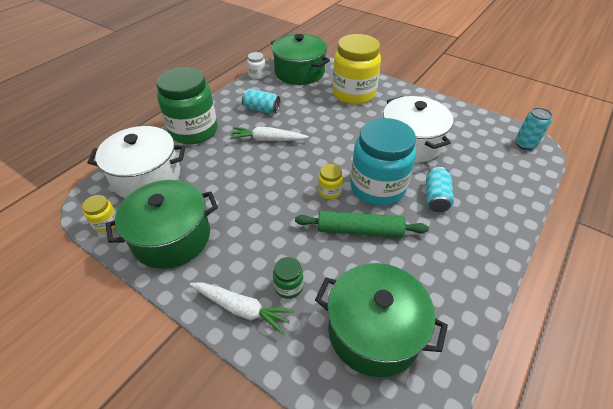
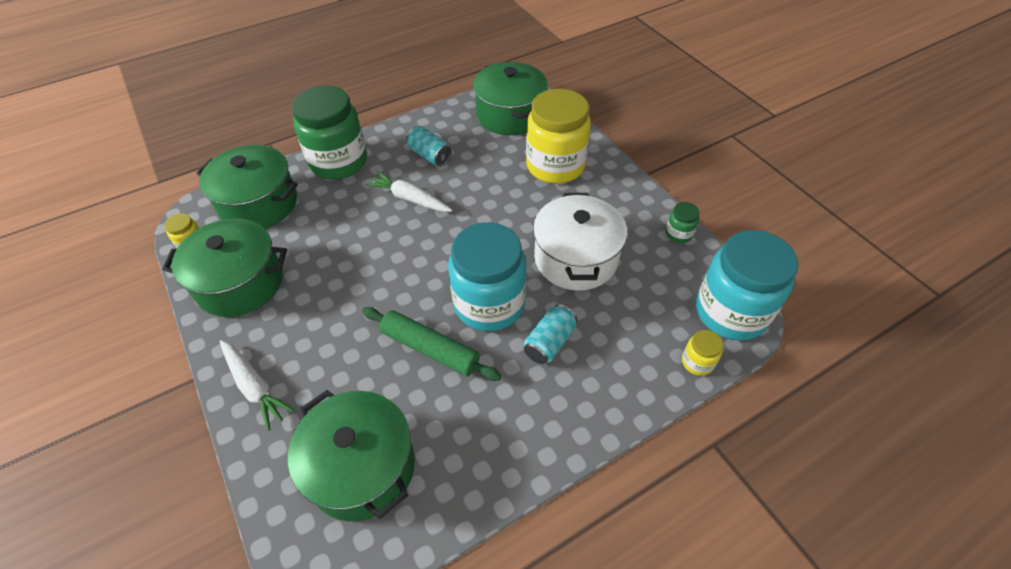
camera: 25 degrees right, 5 degrees up
(146, 177) = (259, 204): white pot -> green pot
(257, 75) = (456, 105): white jar -> none
(288, 287) = (313, 382): green jar -> green jar (678, 234)
(329, 191) = (431, 289): yellow jar -> yellow jar (697, 362)
(525, 144) = (730, 312): turquoise can -> turquoise jar

